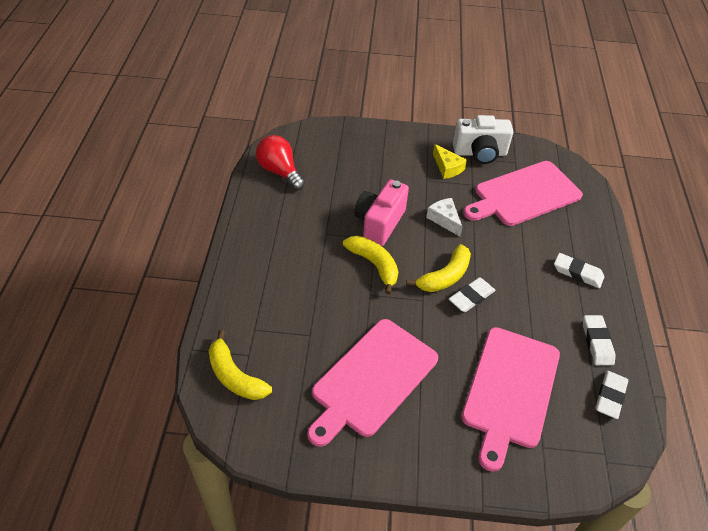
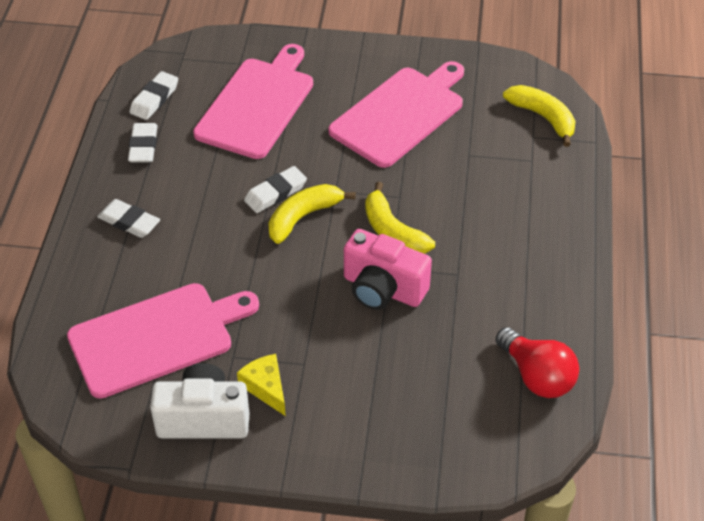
camera: 175 degrees left, 0 degrees up
(379, 223) = (383, 289): pink camera -> pink camera turned 90 degrees clockwise
(444, 219) = (288, 295): white cheese -> none

